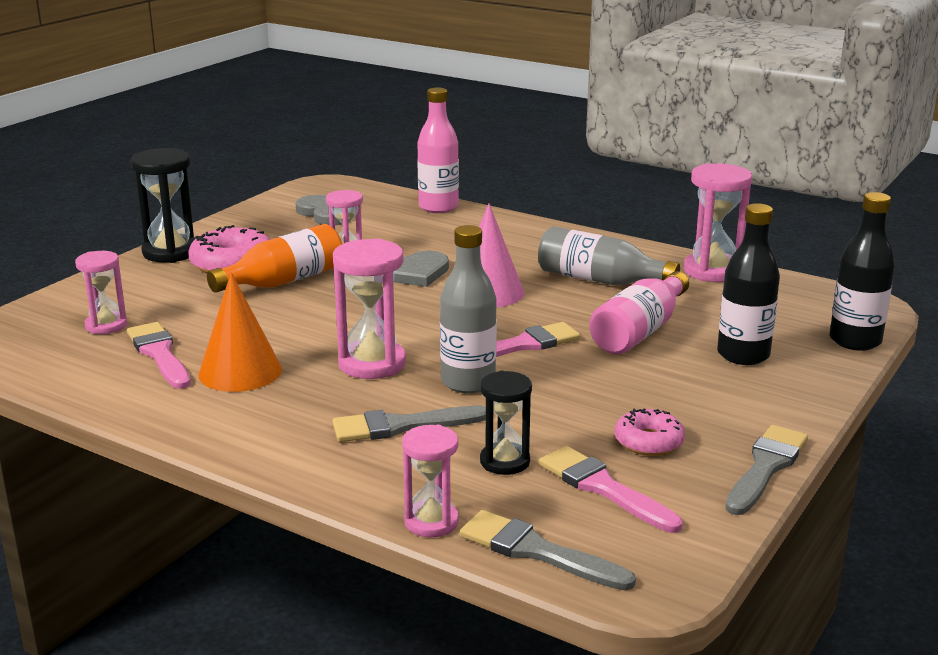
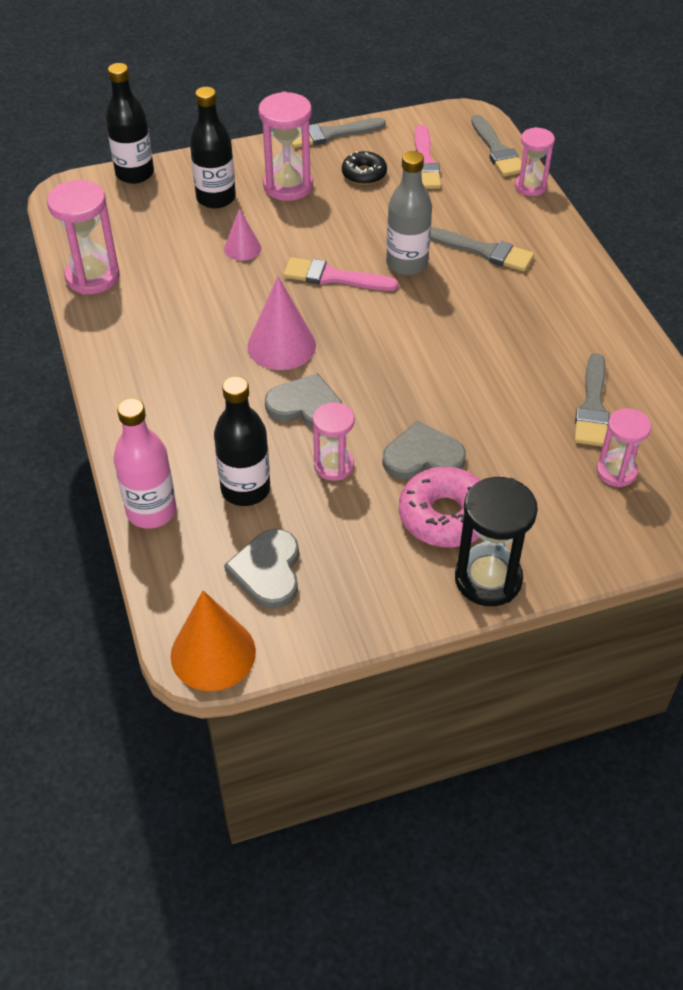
camera: 140 degrees left, 25 degrees up
(159, 354) = (592, 406): pink brush -> grey brush
(240, 371) = (546, 353): orange cone -> orange cone (213, 653)
(284, 281) = (422, 456): orange bottle -> grey heart
(372, 364) = (449, 313): pink hourglass -> pink hourglass (288, 186)
(393, 231) = (245, 489): none -> black bottle
(505, 461) = (454, 200): black hourglass -> none
(599, 280) = (184, 313): grey bottle -> none
(639, 332) = (242, 248): pink bottle -> pink cone
(648, 442) = (364, 174): pink donut -> black donut

